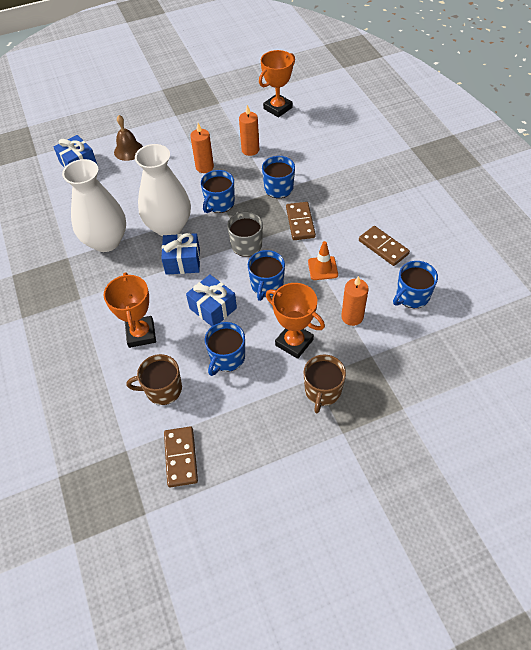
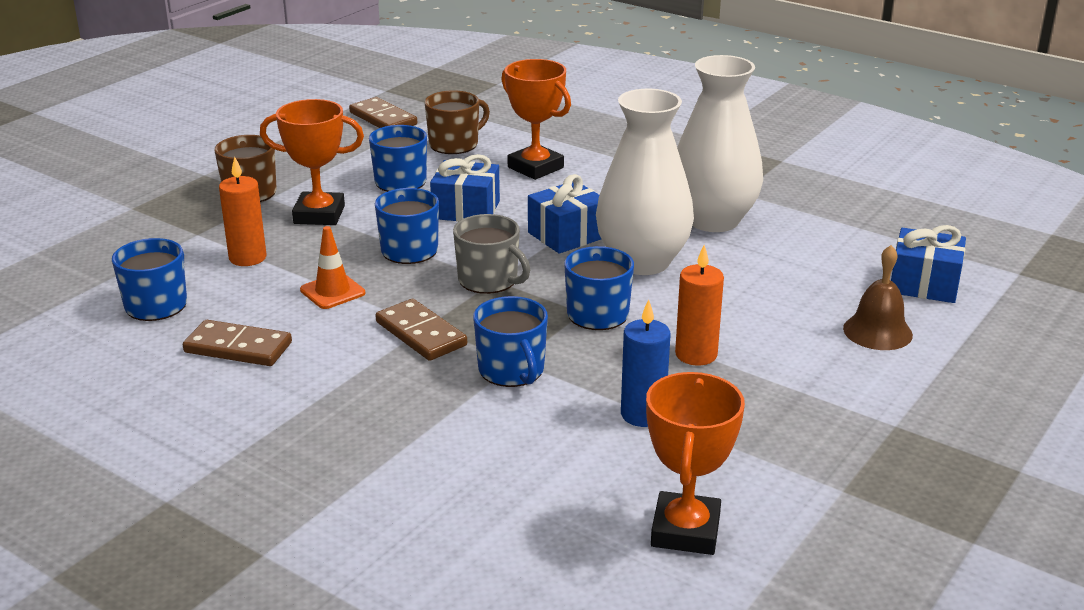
camera: 145 degrees right, 25 degrees down
(250, 150) = (643, 414): orange candle -> blue candle

